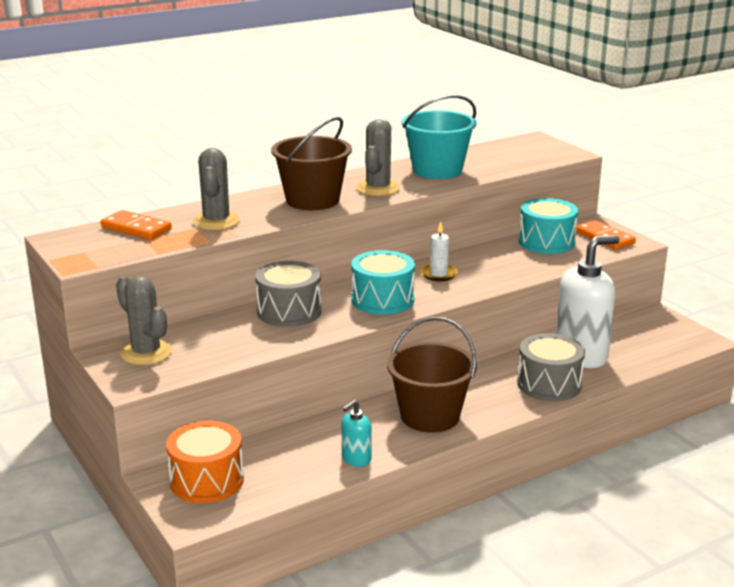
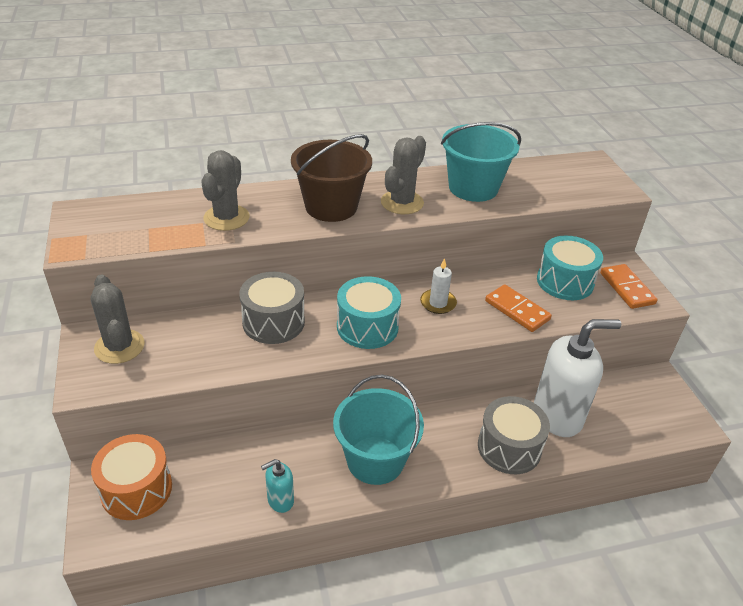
camera: 15 degrees right, 15 degrees up
(136, 228) = (151, 212): orange domino -> orange domino (517, 310)
(430, 416) = (375, 460): brown bucket -> turquoise bucket

